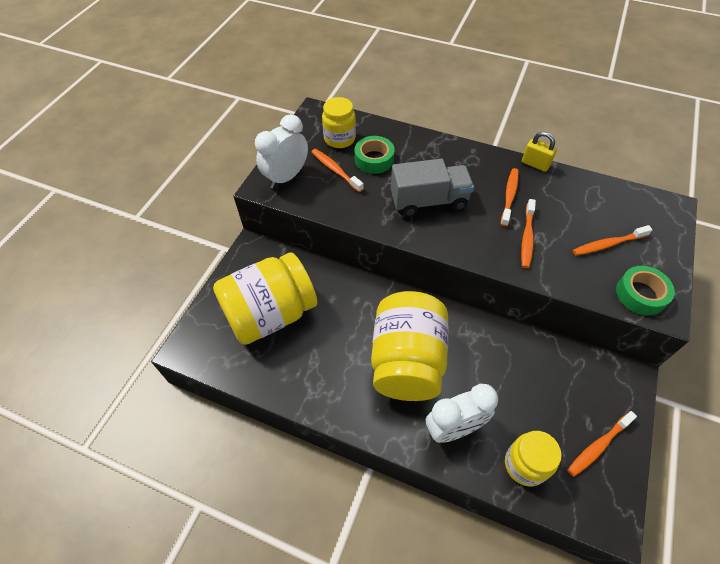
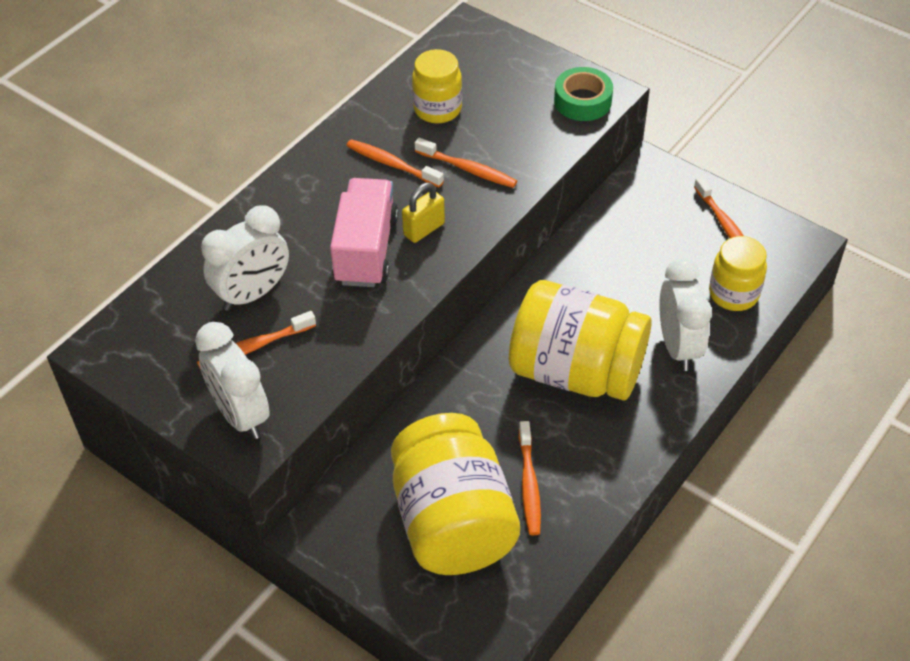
camera: 75 degrees left, 5 degrees down
(339, 139) = (184, 328): yellow jar -> yellow jar (437, 109)
(374, 159) = (253, 294): green tape -> white clock
(429, 201) = (366, 250): grey truck -> pink truck
(535, 164) = (345, 121): yellow padlock -> yellow padlock (424, 229)
(608, 244) = (504, 101): orange toothbrush -> orange toothbrush (529, 484)

